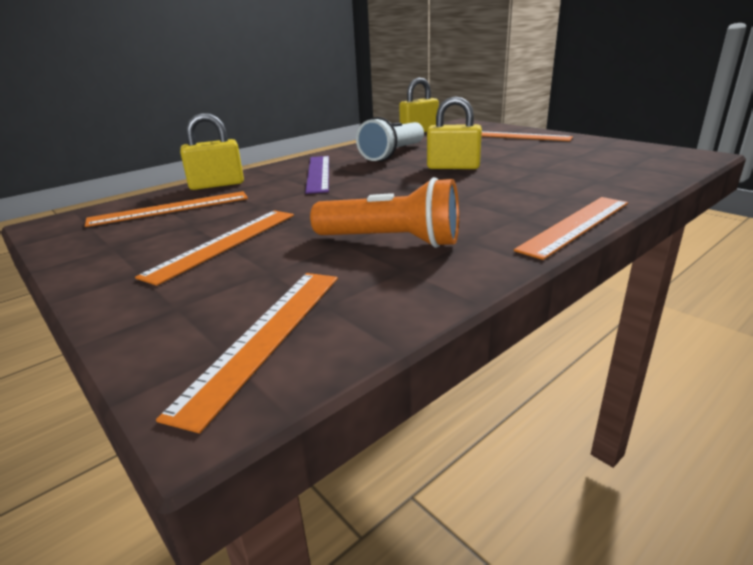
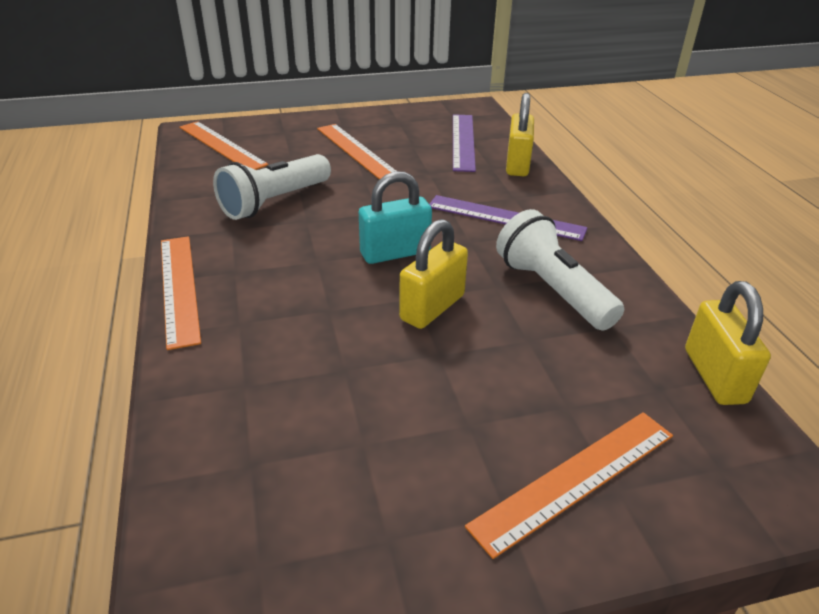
camera: 115 degrees right, 10 degrees up
(170, 208) = (463, 141): orange ruler -> purple ruler
(391, 241) = (274, 202): orange flashlight -> white flashlight
(409, 185) = (395, 253): none -> turquoise padlock

